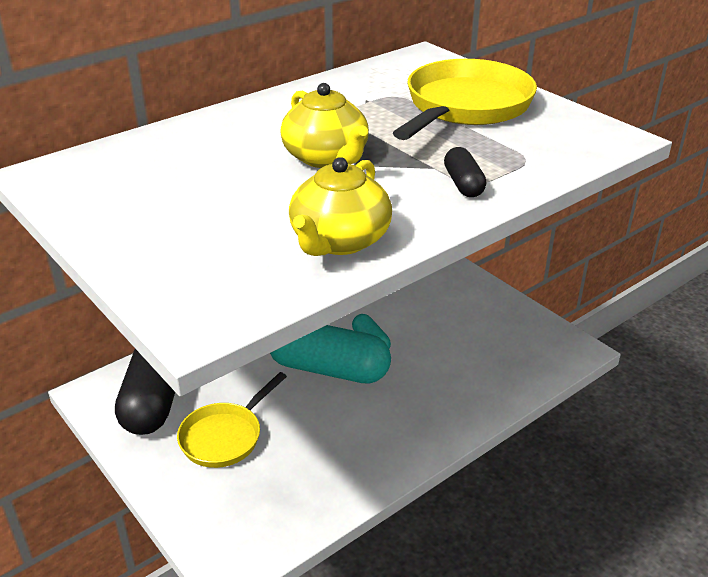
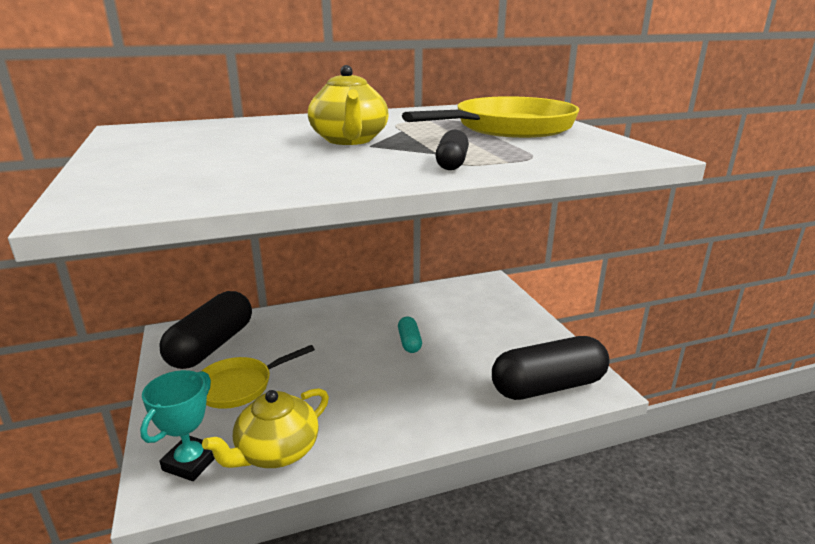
camera: 20 degrees right, 10 degrees down
(237, 528) = (191, 462): none -> turquoise trophy
(329, 369) = (360, 355): turquoise capsule -> none
(339, 241) = (288, 180): yellow teapot -> yellow teapot (276, 451)
(529, 360) = (548, 386): none -> black capsule

